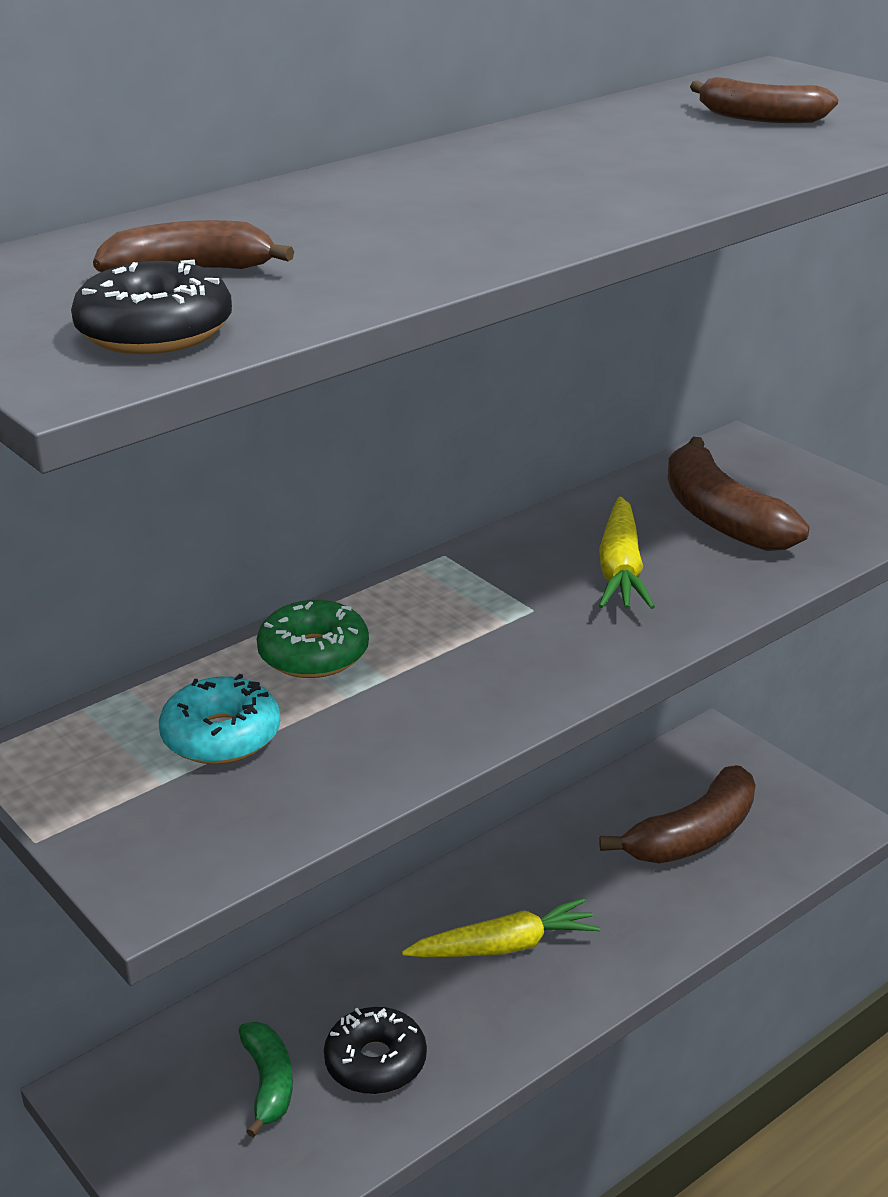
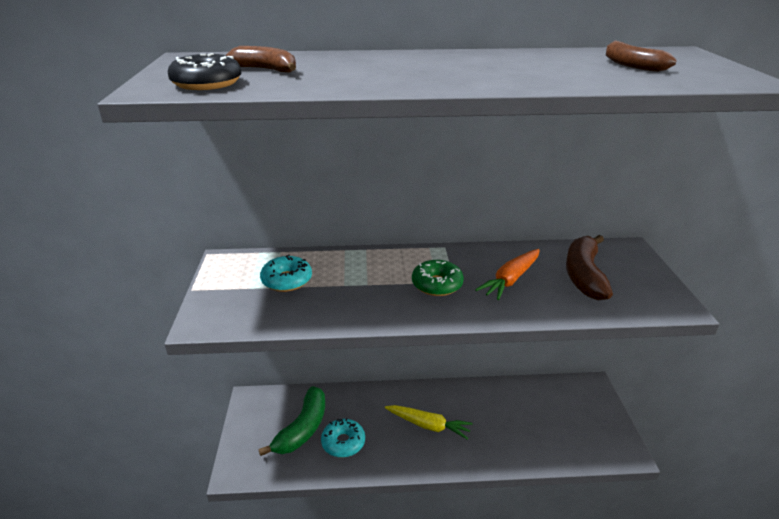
camera: 35 degrees right, 0 degrees up
(269, 1083) = (303, 429): green banana -> green banana, size x1.65
(314, 654) = (352, 264): green donut -> green donut (437, 284)
(376, 1062) = (343, 442): black donut -> turquoise donut
(621, 569) = (510, 280): yellow carrot -> orange carrot
(694, 836) = (547, 422): brown banana -> none

